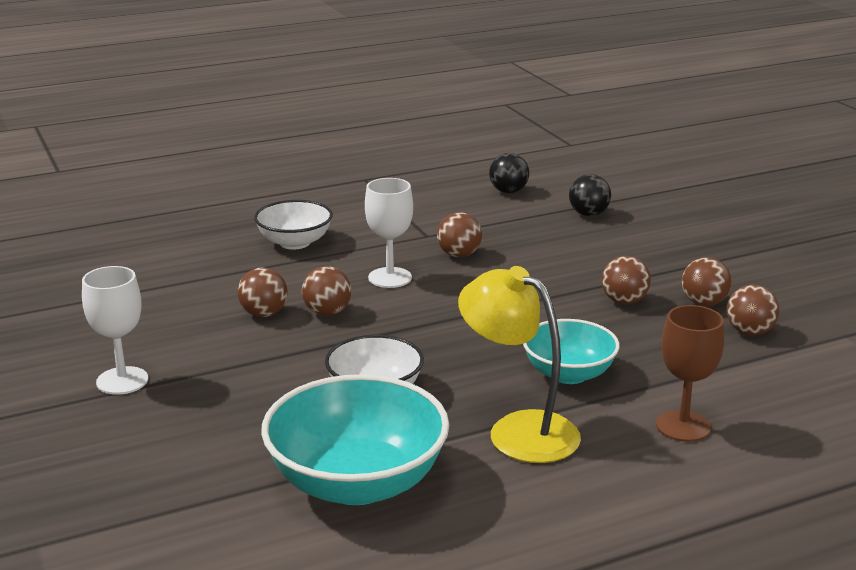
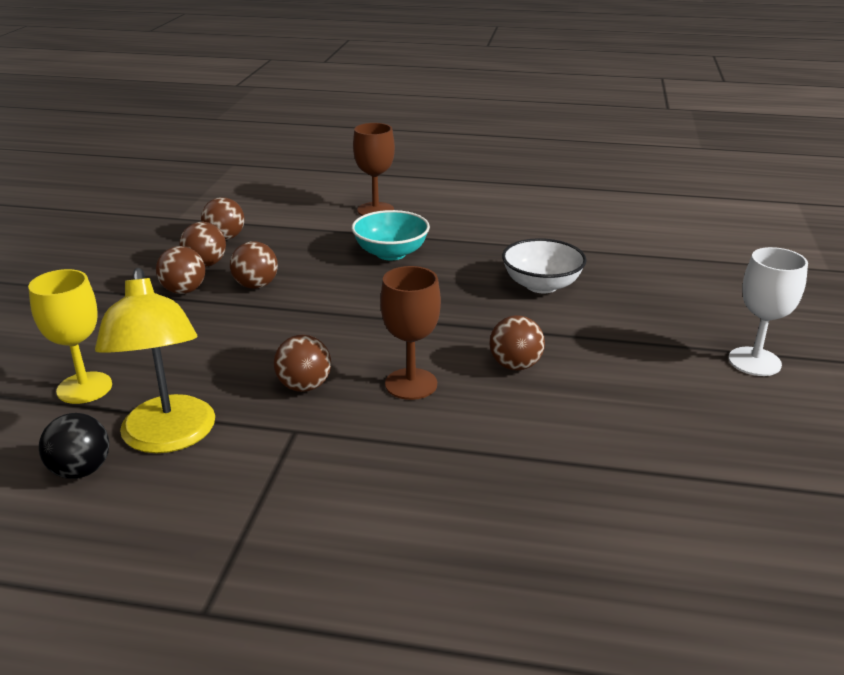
camera: 145 degrees left, 5 degrees up
(264, 314) = (580, 387): brown ball -> brown ball (184, 291)
(295, 242) = (461, 488): white bowl -> none
(357, 483) = (604, 241): turquoise bowl -> none
(390, 278) = (411, 384): white goblet -> brown goblet
(518, 430) = (473, 236): yellow lamp -> yellow lamp (168, 438)
(588, 214) = (84, 388): black ball -> yellow goblet

